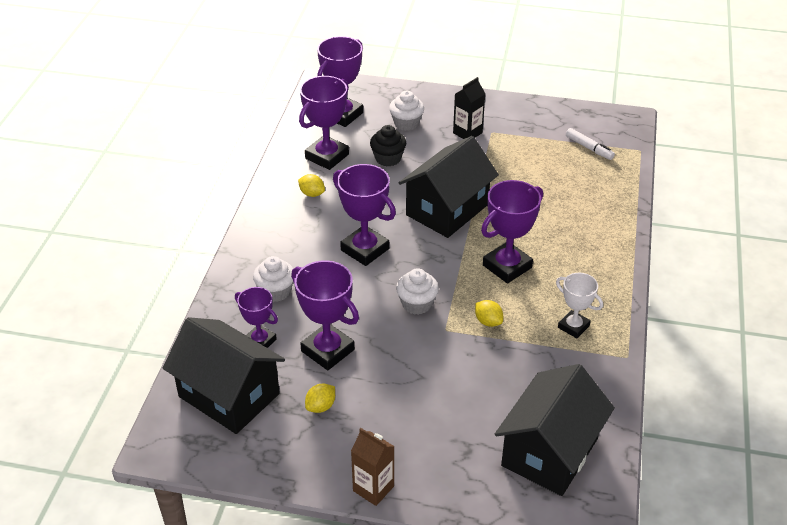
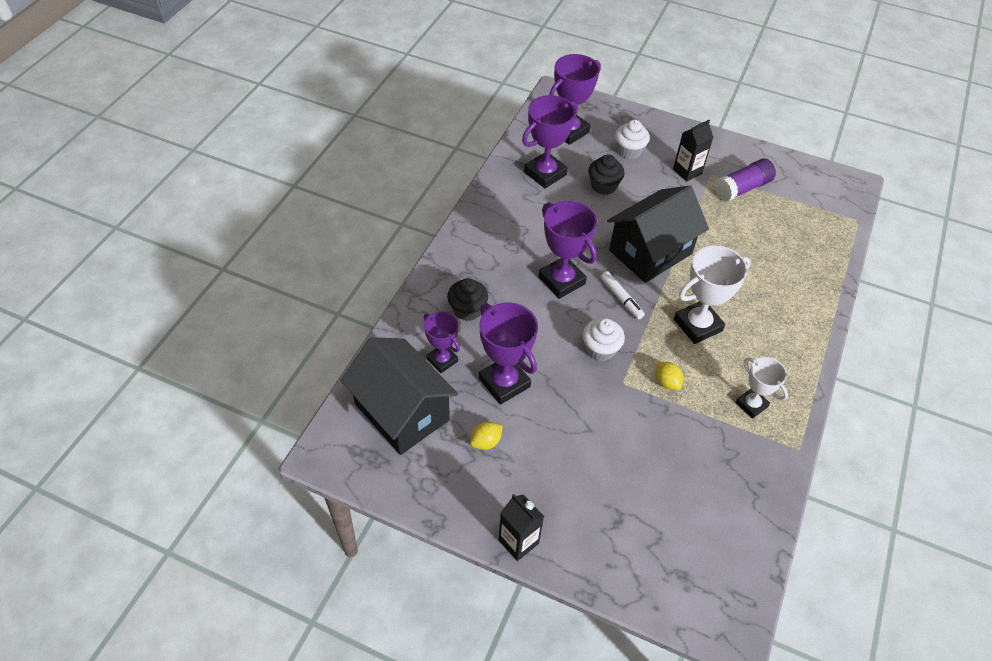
camera: 10 degrees right, 10 degrees up
(275, 291) = (467, 310): white cupcake -> black cupcake
(312, 194) = (523, 211): yellow lemon -> none
(373, 488) = (518, 541): brown carton -> black carton
(507, 266) = (697, 325): purple trophy -> white trophy
(524, 140) = (742, 188): none -> purple glue stick
(549, 452) = (700, 539): black house -> none
(589, 148) = (806, 209): white marker -> white marker (621, 298)

